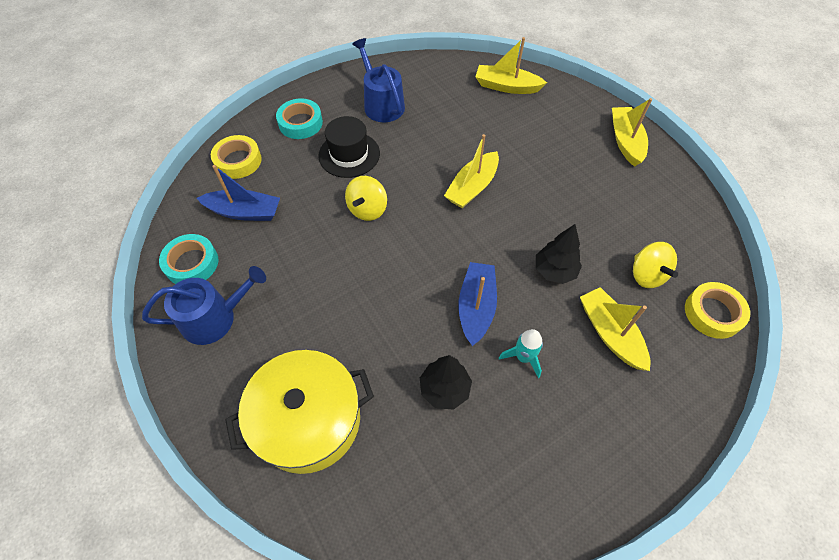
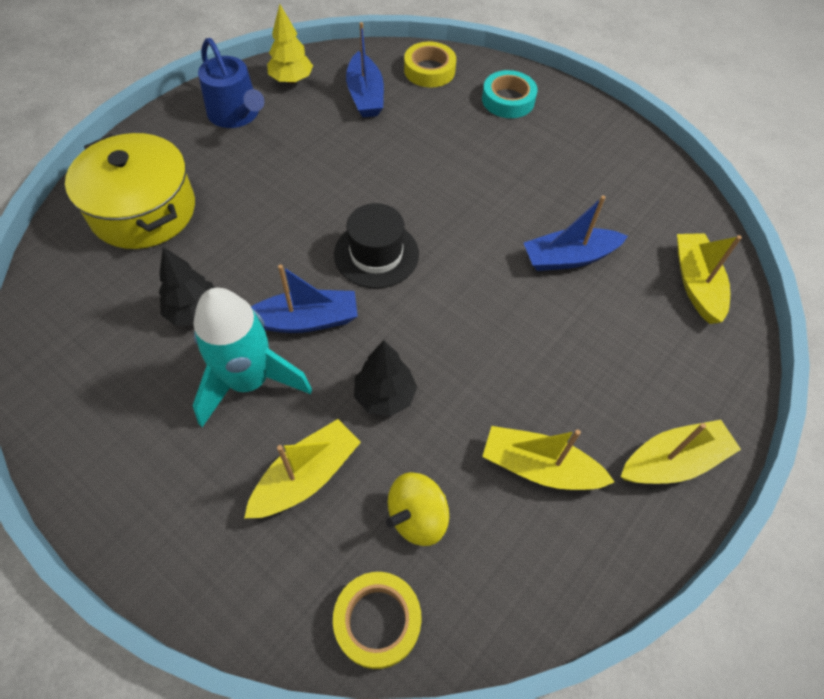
camera: 70 degrees right, 0 degrees up
(192, 263) = (291, 80): turquoise tape -> yellow tree
(349, 154) = (482, 152): black hat -> black hat (376, 254)
(367, 209) = (408, 189): yellow spinning top -> none
(381, 104) = (580, 160): blue watering can -> none
(467, 138) = (569, 258): none -> blue boat
(472, 187) = (486, 280): yellow boat -> yellow boat (539, 467)
(523, 357) = (249, 381): turquoise rocket -> turquoise rocket, size x2.07

